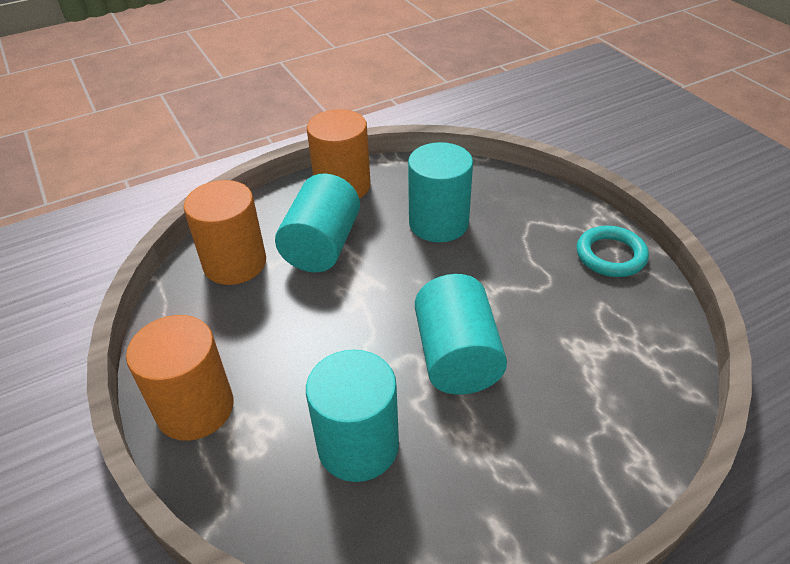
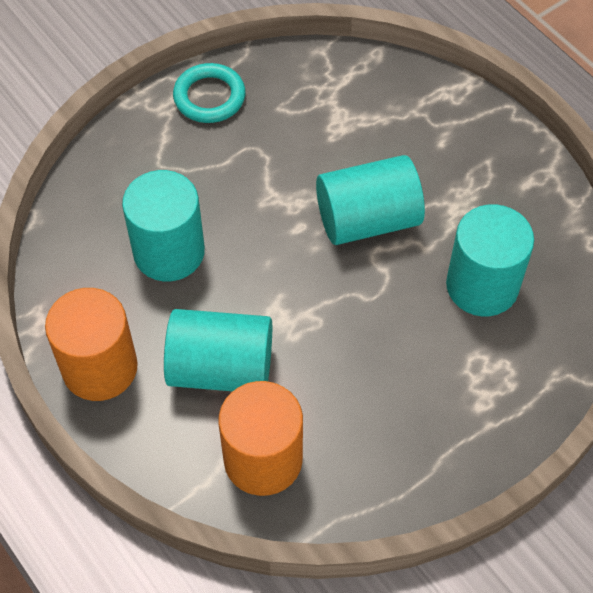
camera: 100 degrees left, 15 degrees up
(195, 408) = (474, 434): orange cylinder -> none

